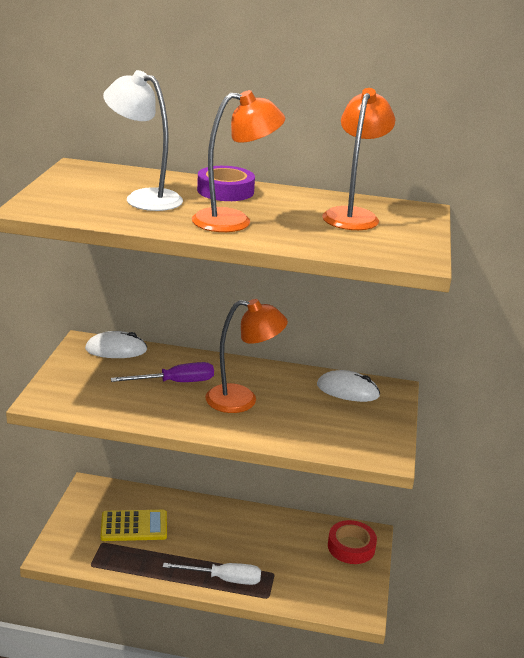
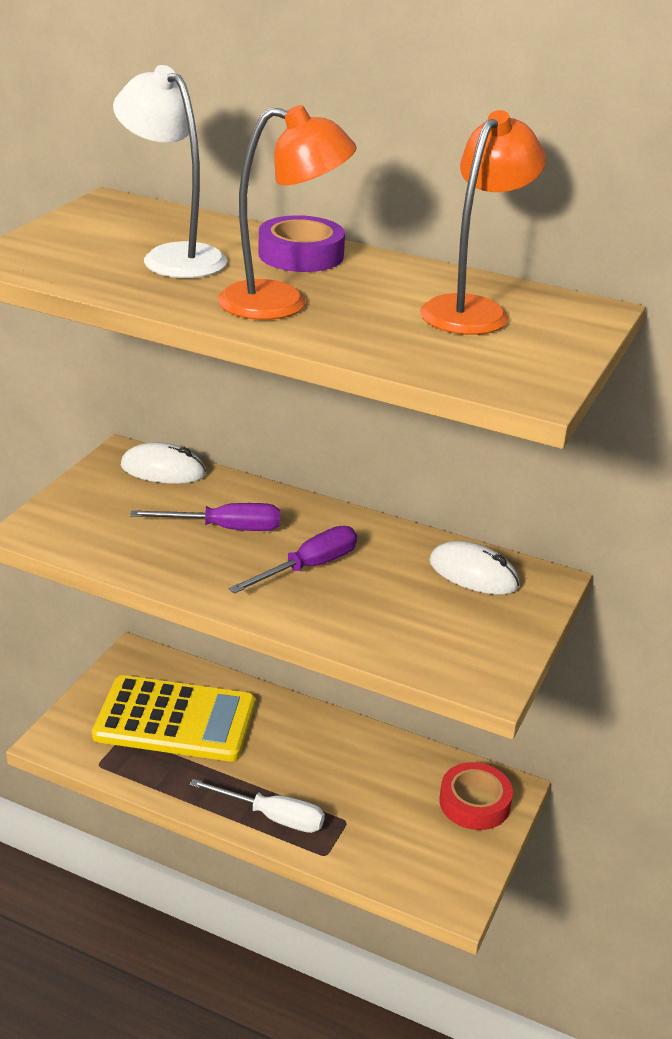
camera: 15 degrees right, 5 degrees up
(134, 526) = (175, 720): yellow calculator -> yellow calculator, size x1.60
(242, 400) = (308, 567): orange lamp -> purple screwdriver

